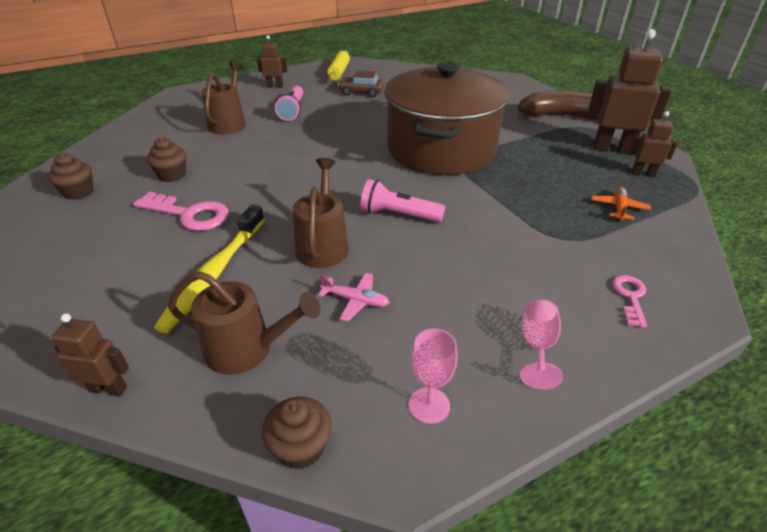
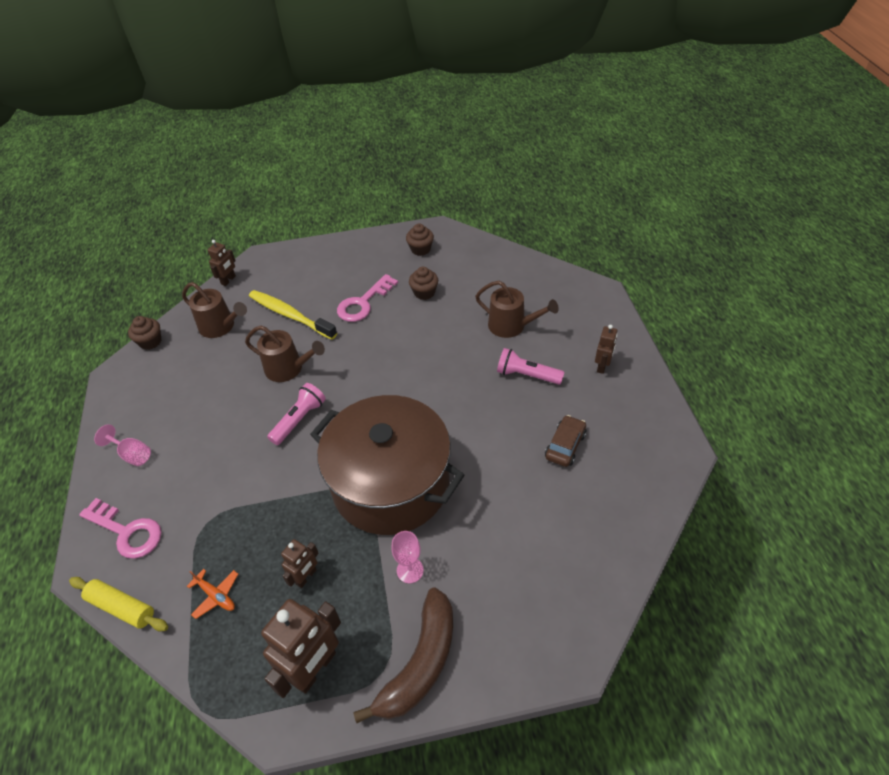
camera: 110 degrees right, 10 degrees up
(246, 349) = (220, 326): brown watering can -> brown watering can turned 90 degrees counterclockwise
(339, 72) = (643, 435): yellow rolling pin -> yellow rolling pin (122, 607)
(356, 301) = (225, 376): pink plane -> none
(429, 405) = (135, 392): pink goblet -> pink goblet (410, 570)
(630, 297) = (127, 532): pink key -> pink key, size x1.74
(643, 174) = (253, 665): brown robot -> brown robot (306, 577)

